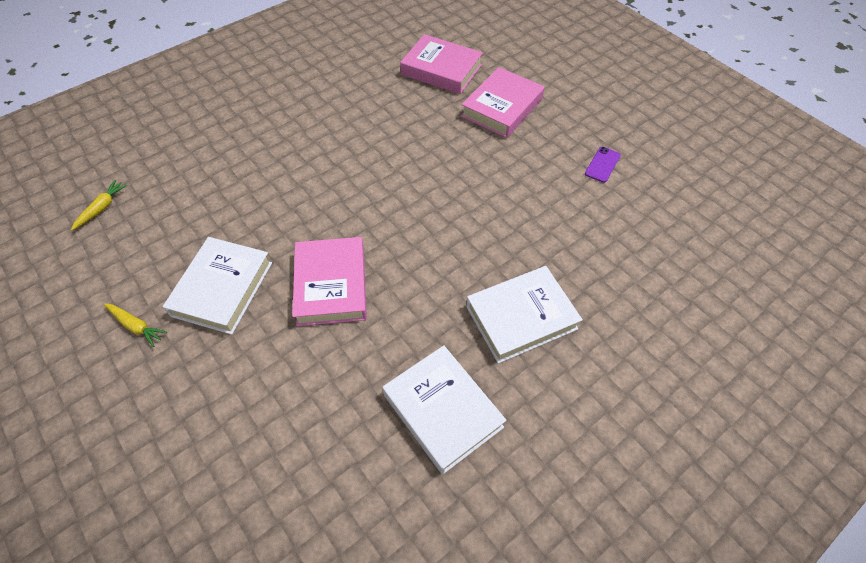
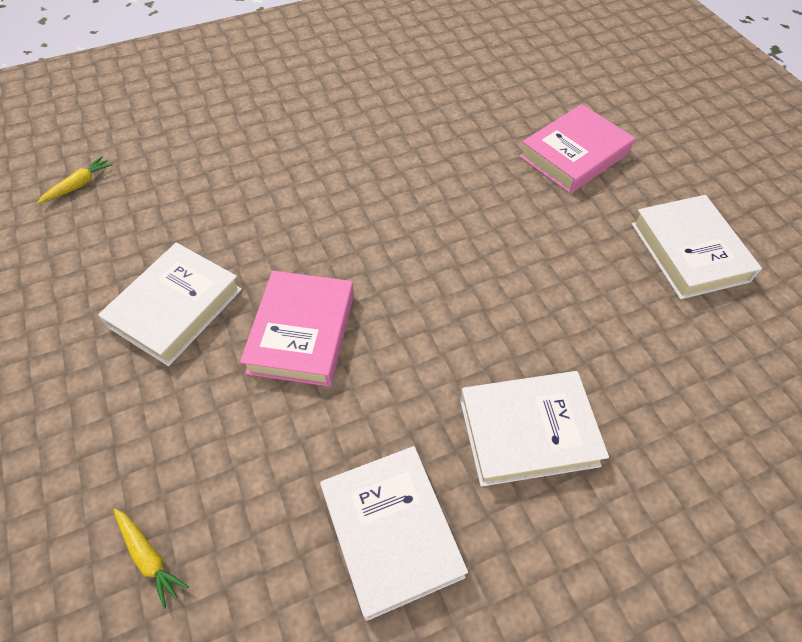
camera: 15 degrees right, 0 degrees up
(136, 326) = (68, 330): yellow carrot -> yellow carrot (149, 557)
(441, 70) = (510, 96): pink book -> none
(602, 164) = (688, 252): purple phone -> white book

